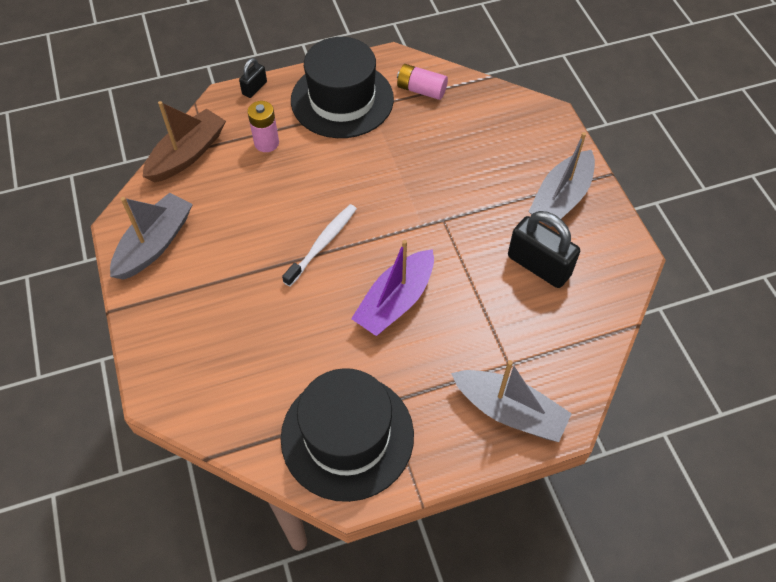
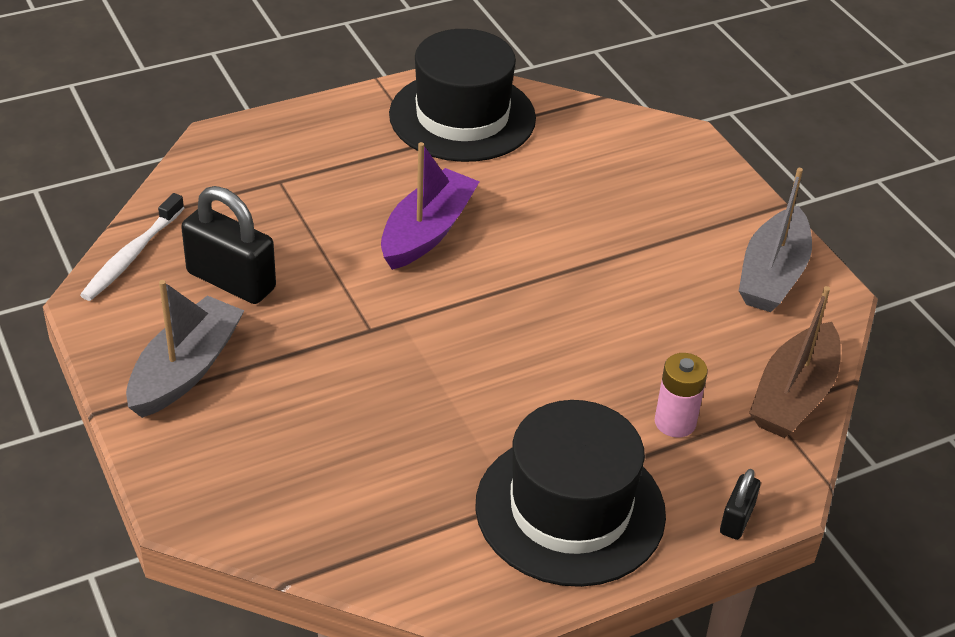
camera: 170 degrees right, 15 degrees down
(322, 244) = (541, 288): white toothbrush -> white toothbrush (132, 255)
(421, 90) = (426, 540): pink battery -> none
(509, 411) = (281, 143): grey boat -> none

